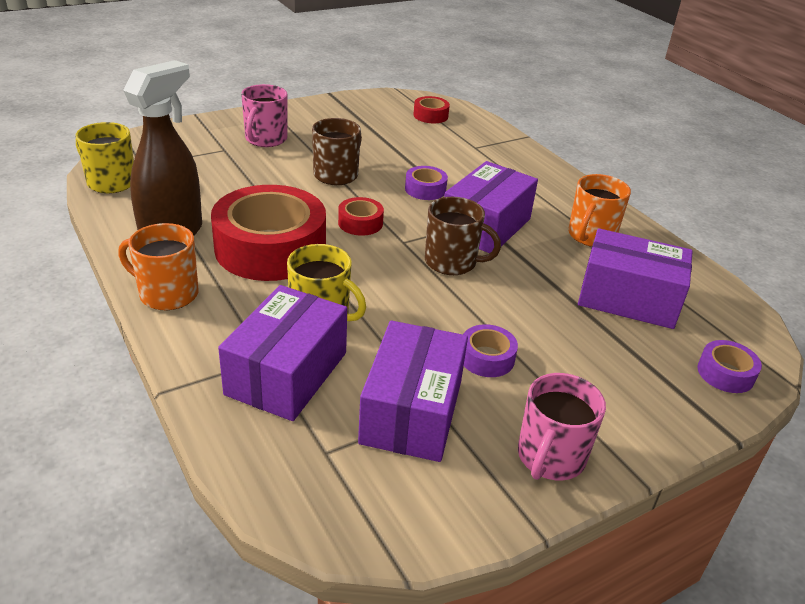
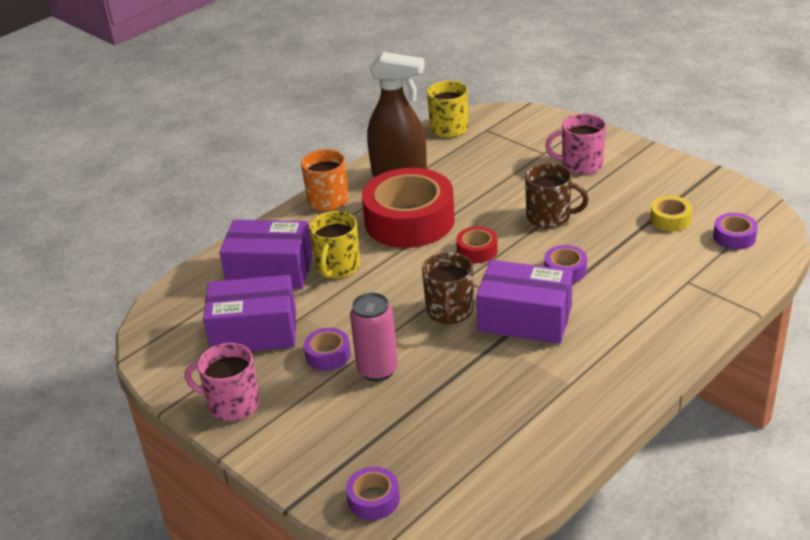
camera: 80 degrees right, 0 degrees up
(387, 129) = (670, 219): none -> yellow tape
(430, 115) = (734, 237): red tape -> purple tape
(527, 328) = (377, 370): none -> pink can
(591, 236) = (558, 389): orange mug -> none
(628, 298) = (458, 426): purple box -> none

